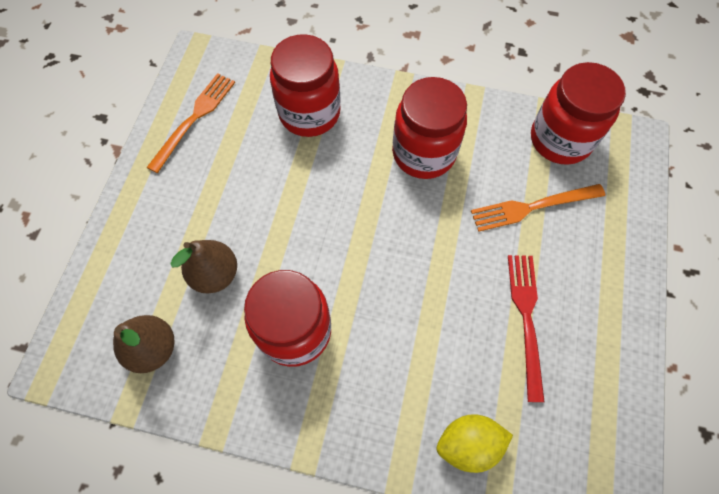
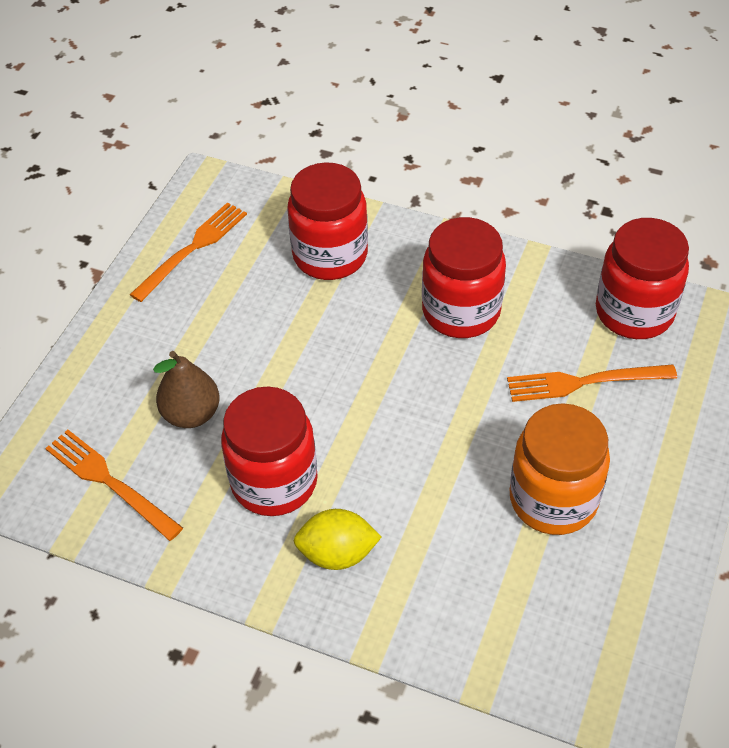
camera: 10 degrees right, 15 degrees down
(153, 348) = (109, 482): brown pear -> orange fork
(468, 443) = (458, 621): yellow lemon -> yellow lemon (337, 553)
(526, 318) = (553, 499): red fork -> orange jar

